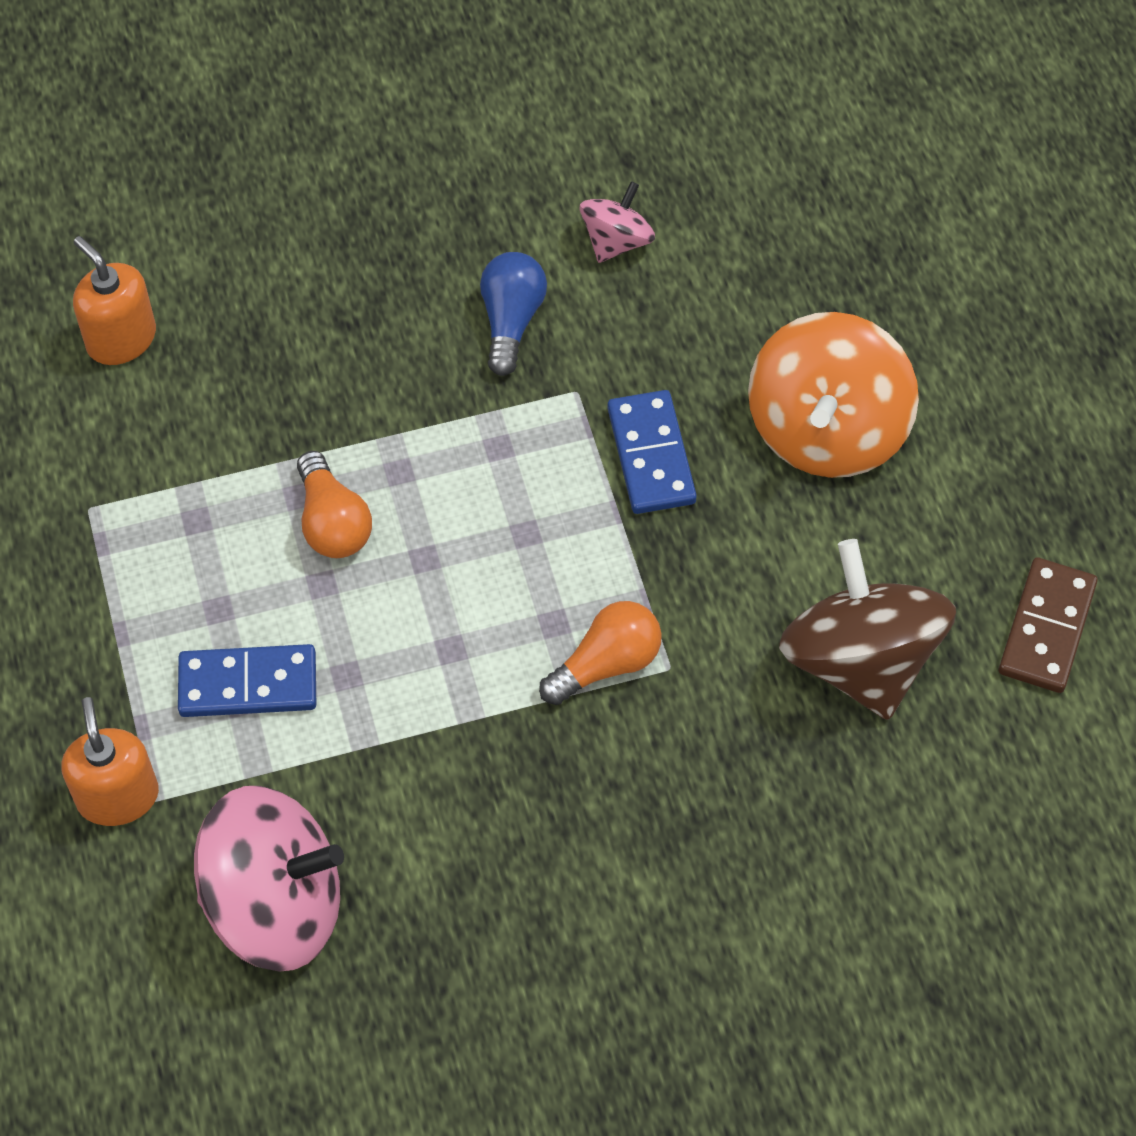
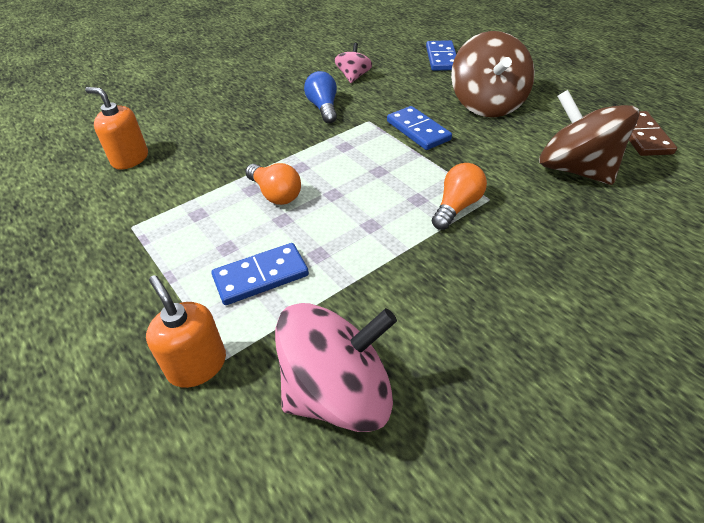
camera: 20 degrees left, 15 degrees down
(826, 430) = (487, 104): orange spinning top -> brown spinning top
(833, 243) = (442, 58): none -> blue domino

